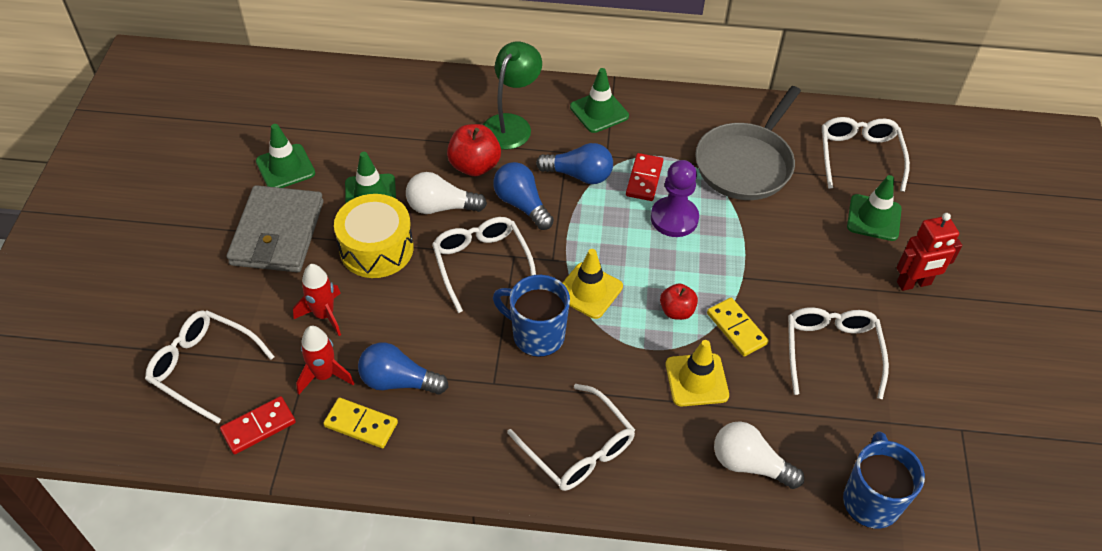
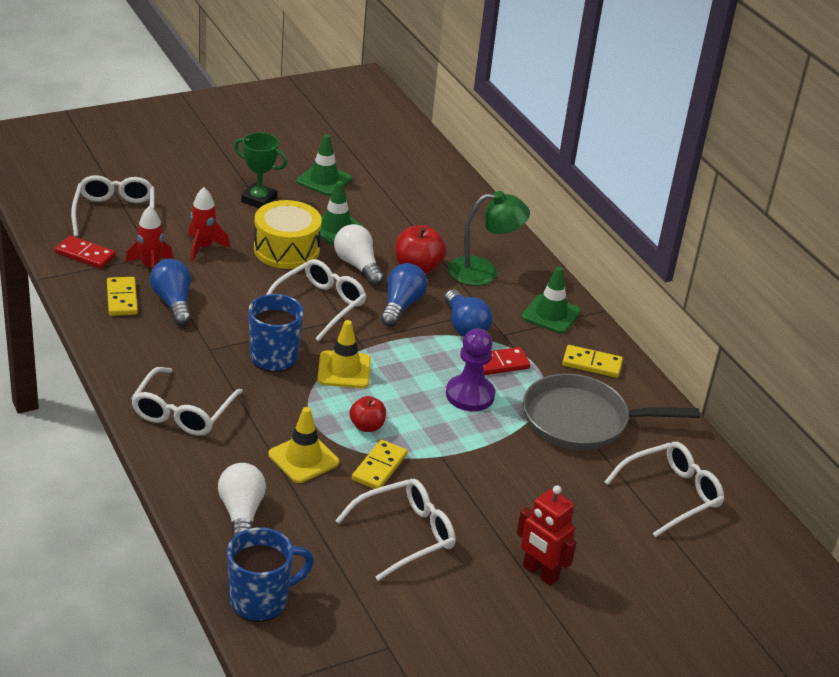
camera: 55 degrees right, 15 degrees down
(277, 233) = (259, 200): grey wallet -> green trophy
(678, 120) = (592, 364): none -> yellow domino
(874, 218) = (598, 524): green traffic cone -> none

